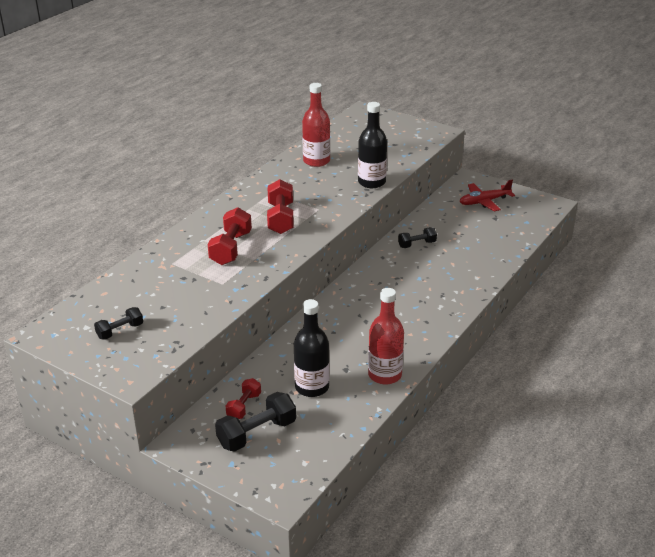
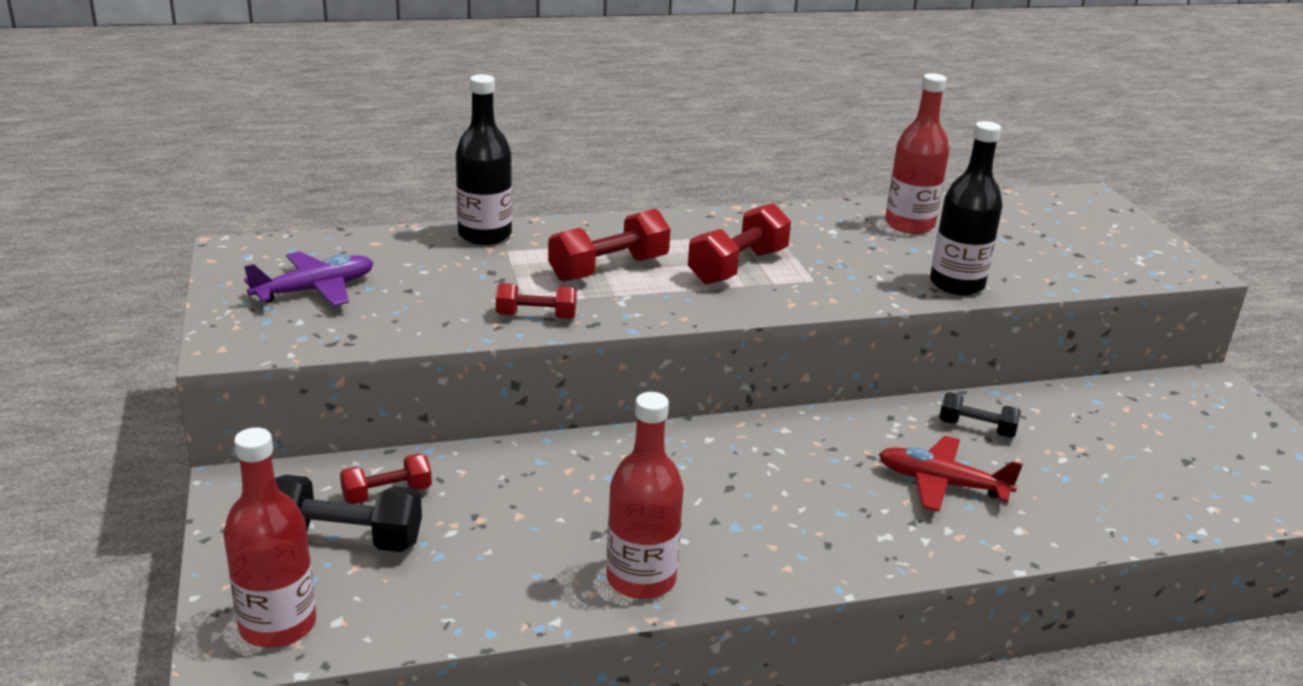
camera: 40 degrees right, 5 degrees down
(120, 331) = (315, 290): black dumbbell -> purple plane
(238, 287) = (536, 316): none -> red dumbbell
(285, 479) = (278, 625): none -> red bottle
(312, 387) = (511, 527): black bottle -> black bottle (485, 235)
(484, 202) = (1198, 428): red plane -> red plane (941, 483)

